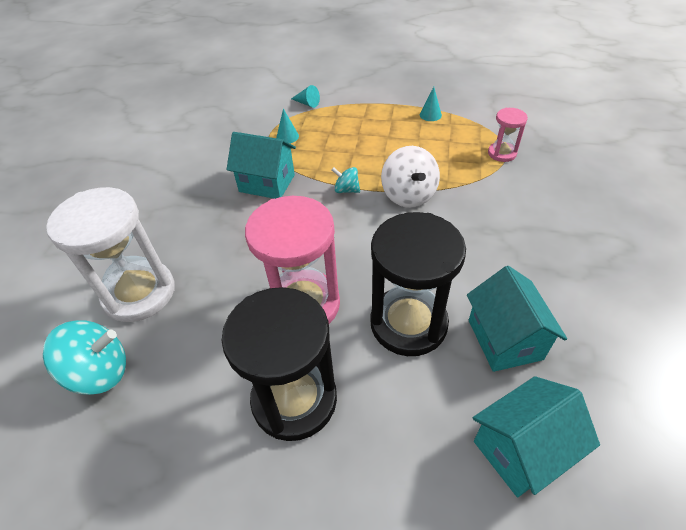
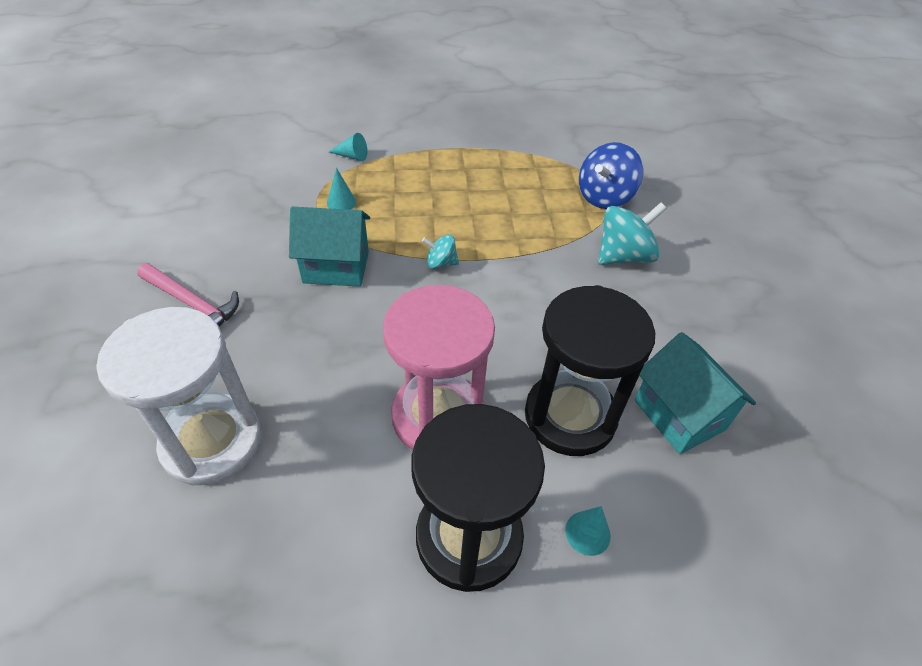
camera: 20 degrees left, 0 degrees up
(100, 372) = (195, 561): turquoise spinning top -> turquoise spinning top (623, 256)
(160, 196) = (192, 304): none -> pink hammer
(408, 195) = (517, 260): white spinning top -> none
(430, 115) = (509, 158): turquoise cone -> turquoise cone (587, 533)
(502, 153) = (604, 197): pink hourglass -> blue spinning top
(521, 449) = (736, 535): turquoise house -> none

